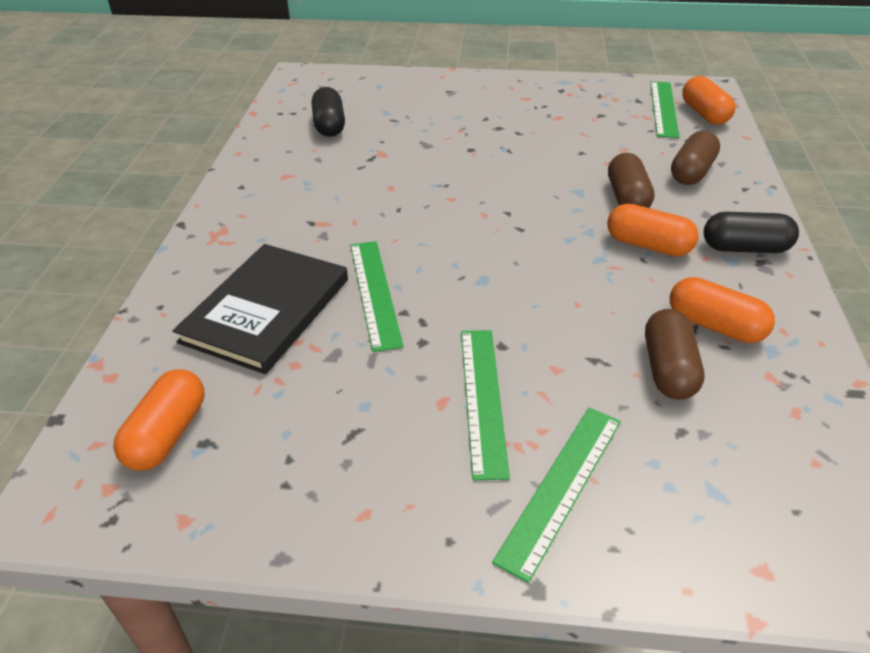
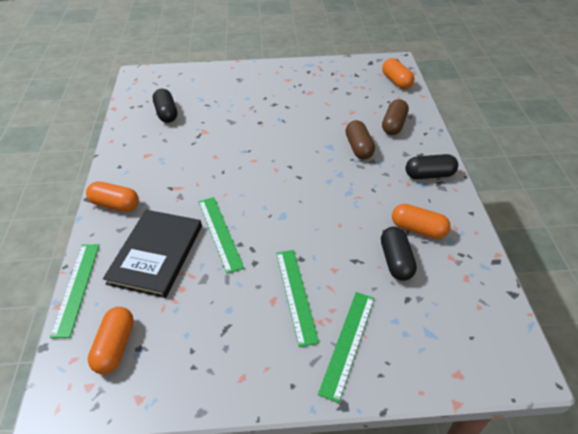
camera: 10 degrees left, 5 degrees up
(648, 245) = (375, 179): orange capsule -> orange capsule (115, 204)
(664, 108) = (372, 79): green ruler -> green ruler (76, 288)
(668, 369) = (396, 261): brown capsule -> black capsule

